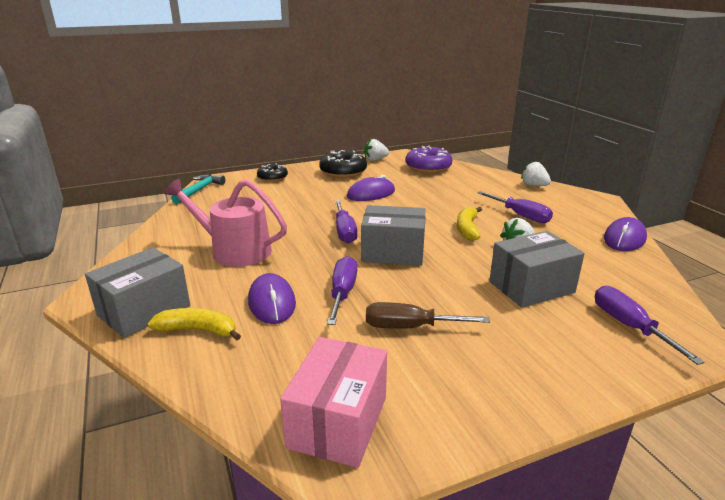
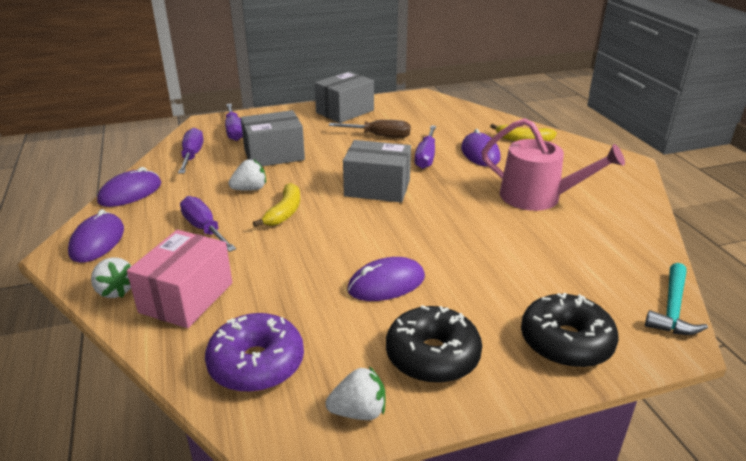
camera: 175 degrees left, 5 degrees up
(144, 310) = (573, 152): grey box -> grey box (345, 111)
(272, 178) = (566, 342): black donut -> black donut, size x1.60
(338, 422) = (426, 106): pink box -> pink box (186, 297)
(344, 231) = (426, 215): purple screwdriver -> purple screwdriver (192, 155)
(587, 206) = (97, 241): none -> purple mouse

